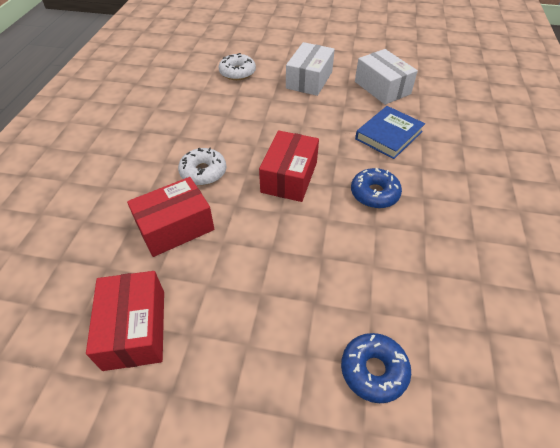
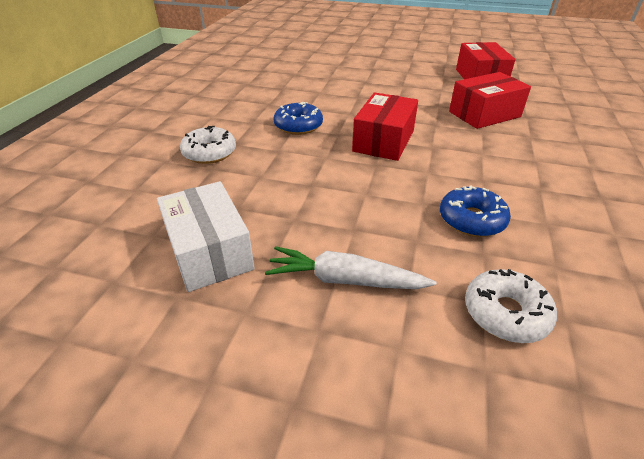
camera: 175 degrees left, 10 degrees down
(203, 172) = (481, 149): white donut -> white donut (209, 153)
(309, 80) = (345, 280): white box -> white carrot
(373, 370) = (335, 64): blue donut -> blue donut (471, 220)
(388, 135) = (250, 174): blue book -> none

